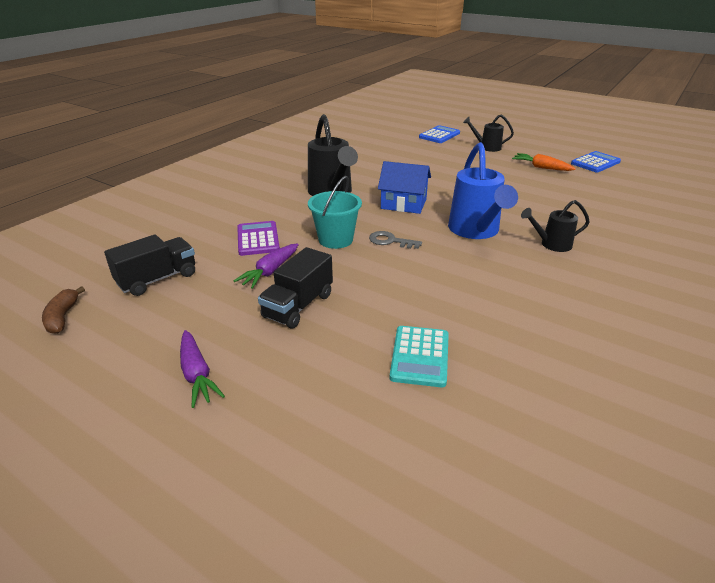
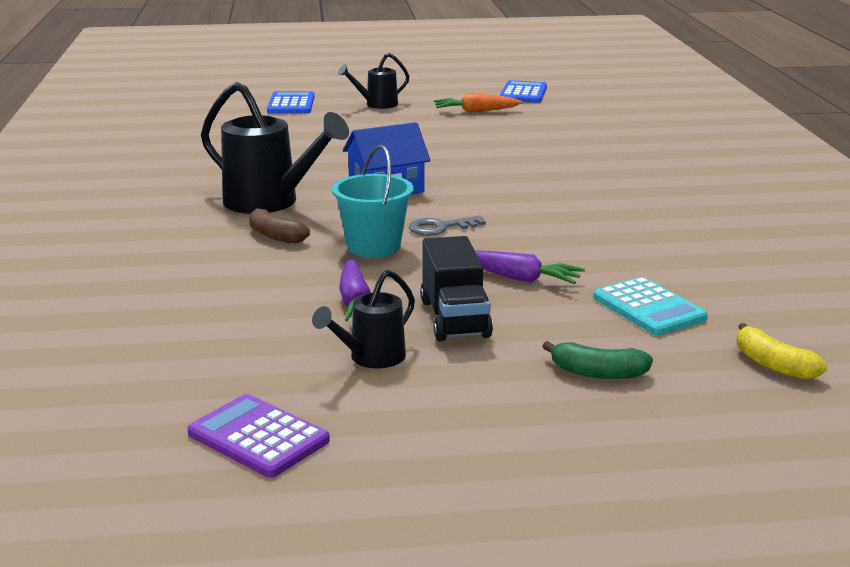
camera: 40 degrees left, 10 degrees down
(62, 317) = (165, 450): brown banana -> brown banana (275, 236)
(157, 279) = (218, 364): black truck -> none
(197, 374) = (464, 415): purple carrot -> purple carrot (519, 278)
(258, 239) = (270, 278): purple calculator -> purple calculator (258, 437)
(309, 388) = (598, 373): none -> green banana
(430, 452) = (773, 365): none -> yellow banana
(475, 231) = (513, 190): blue watering can -> none
(551, 244) = (606, 179): black watering can -> black watering can (371, 358)

